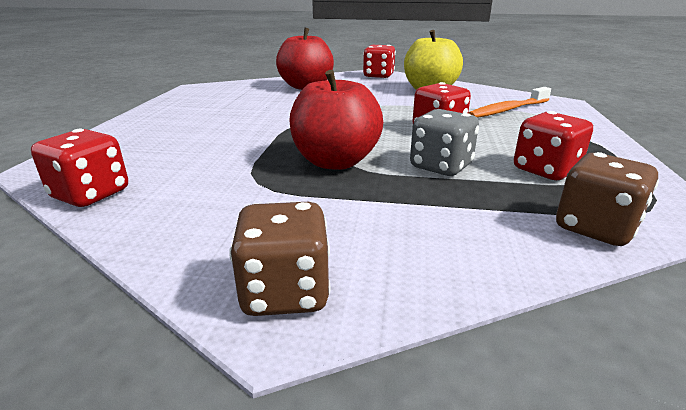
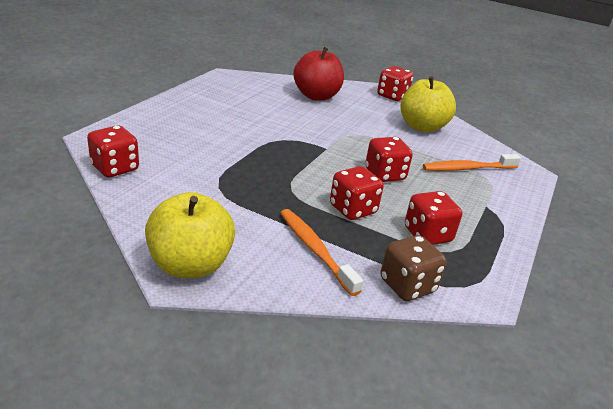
camera: 15 degrees right, 5 degrees up
(285, 292) = (190, 265): brown dice -> yellow apple
(335, 162) = (281, 184): red apple -> none
(441, 166) = (353, 209): grey dice -> red dice
(444, 219) = (315, 250): none -> orange toothbrush

